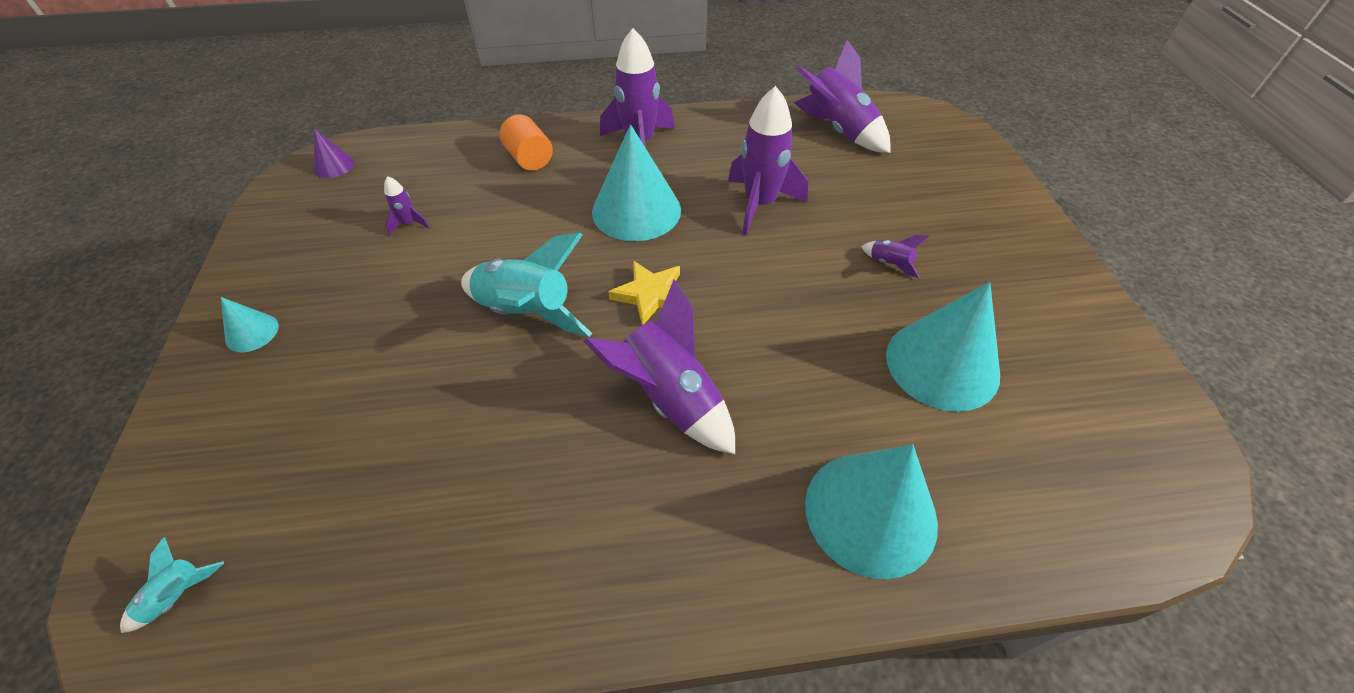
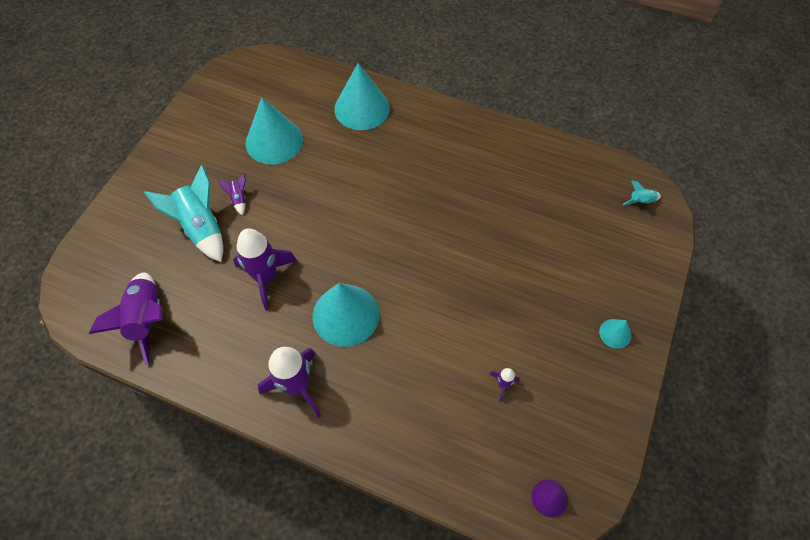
camera: 150 degrees left, 10 degrees up
(527, 312) = (453, 268): turquoise rocket -> turquoise rocket (201, 227)
(529, 158) = (389, 416): orange cylinder -> none
(650, 295) = (379, 245): yellow star -> none
(670, 398) = (407, 185): purple rocket -> none

